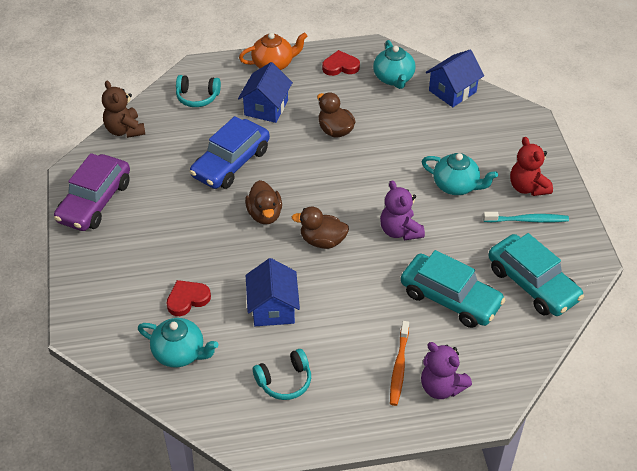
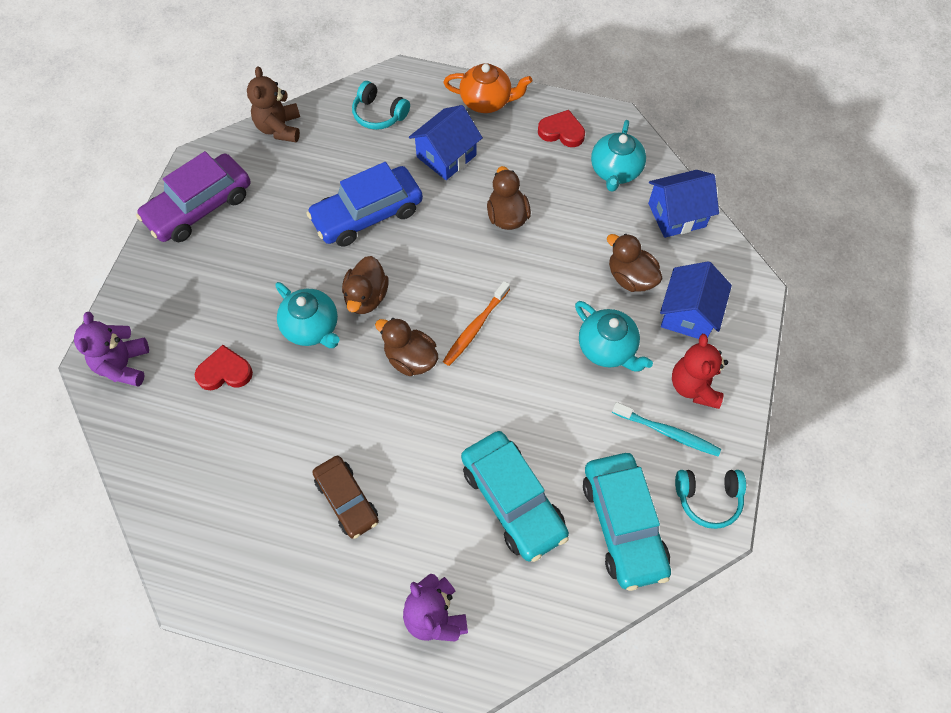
camera: 25 degrees right, 15 degrees up
(180, 353) = (179, 437): turquoise teapot -> turquoise teapot (312, 327)
(273, 308) = (307, 423): blue house -> blue house (688, 314)
(285, 381) = (267, 524): turquoise headphones -> turquoise headphones (708, 498)
(333, 343) = (347, 500): none -> brown car
(399, 367) = (402, 566): orange toothbrush -> orange toothbrush (475, 327)
(400, 231) = (506, 383): purple teddy bear -> purple teddy bear (124, 365)
(445, 138) = (630, 277): none -> brown duck

